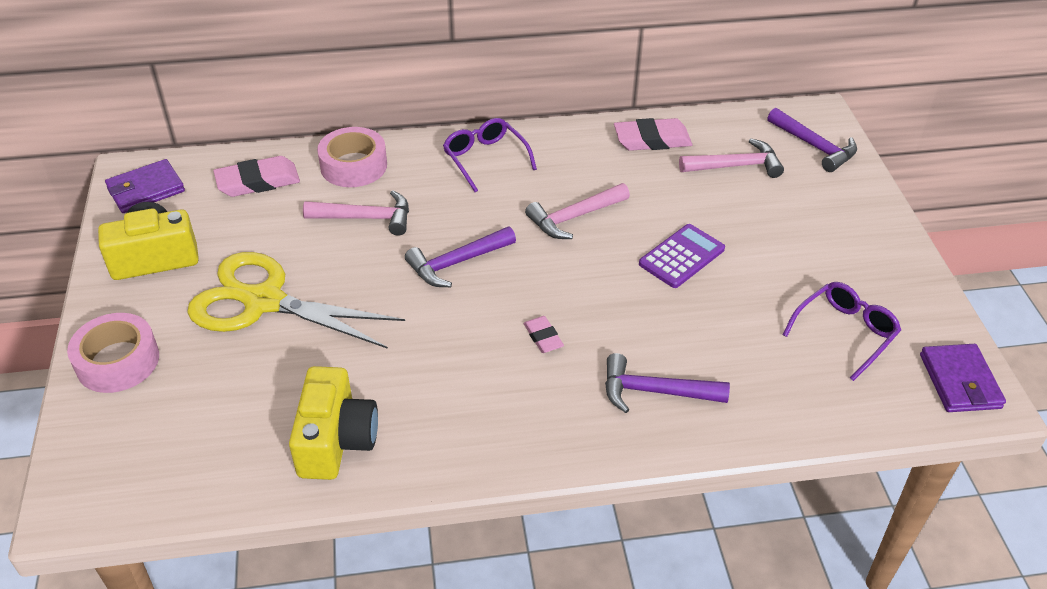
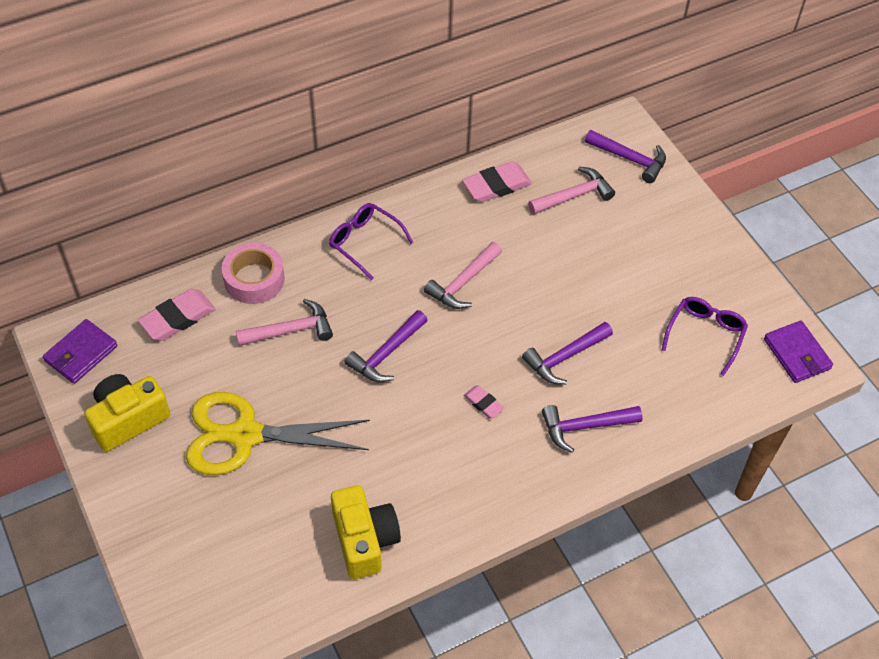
camera: 20 degrees left, 10 degrees up
(118, 361) = (153, 525): pink tape -> none
(660, 315) = (565, 357): none -> purple hammer
(681, 257) = (562, 298): purple calculator -> none

